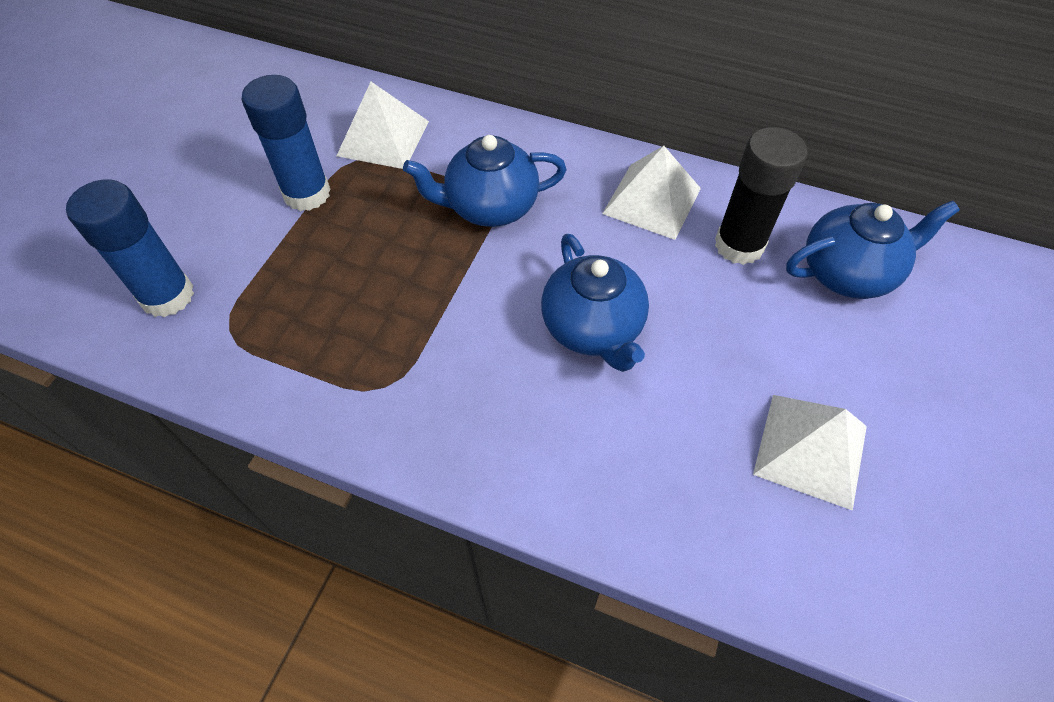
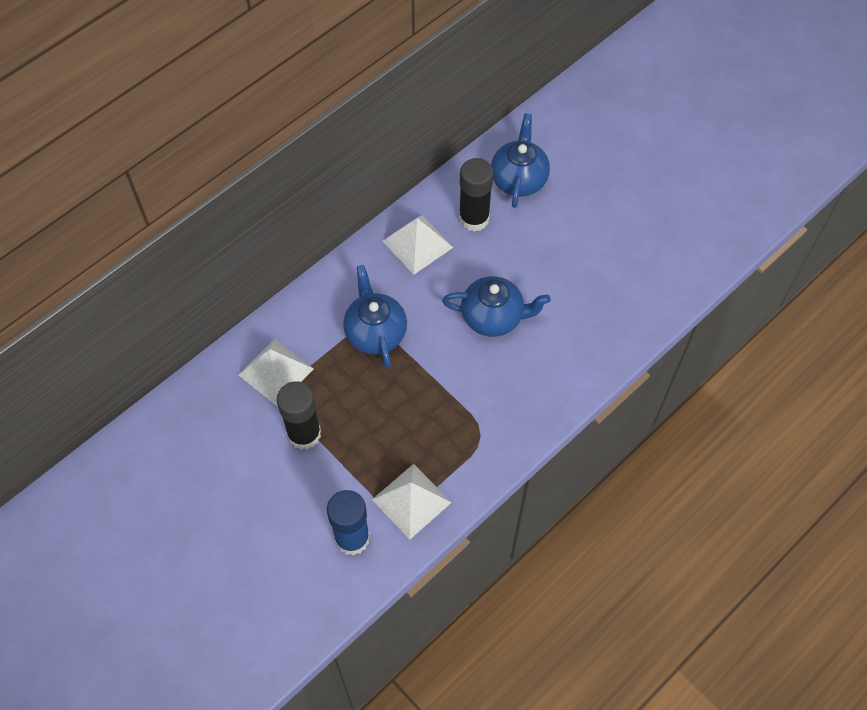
camera: 65 degrees left, 5 degrees up
(307, 194) = (304, 434): blue glue stick -> black glue stick
(489, 207) = (375, 332): blue teapot -> blue teapot turned 150 degrees clockwise
(810, 450) = (609, 257): white pyramid -> white pyramid (411, 501)

